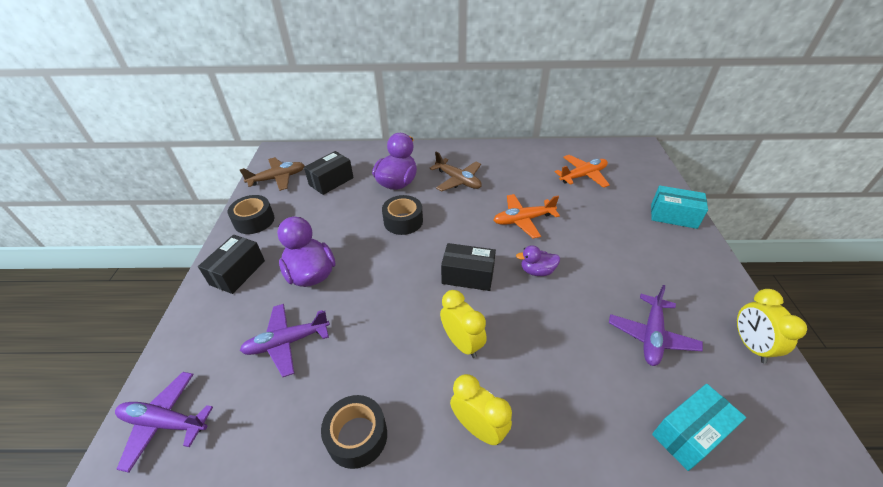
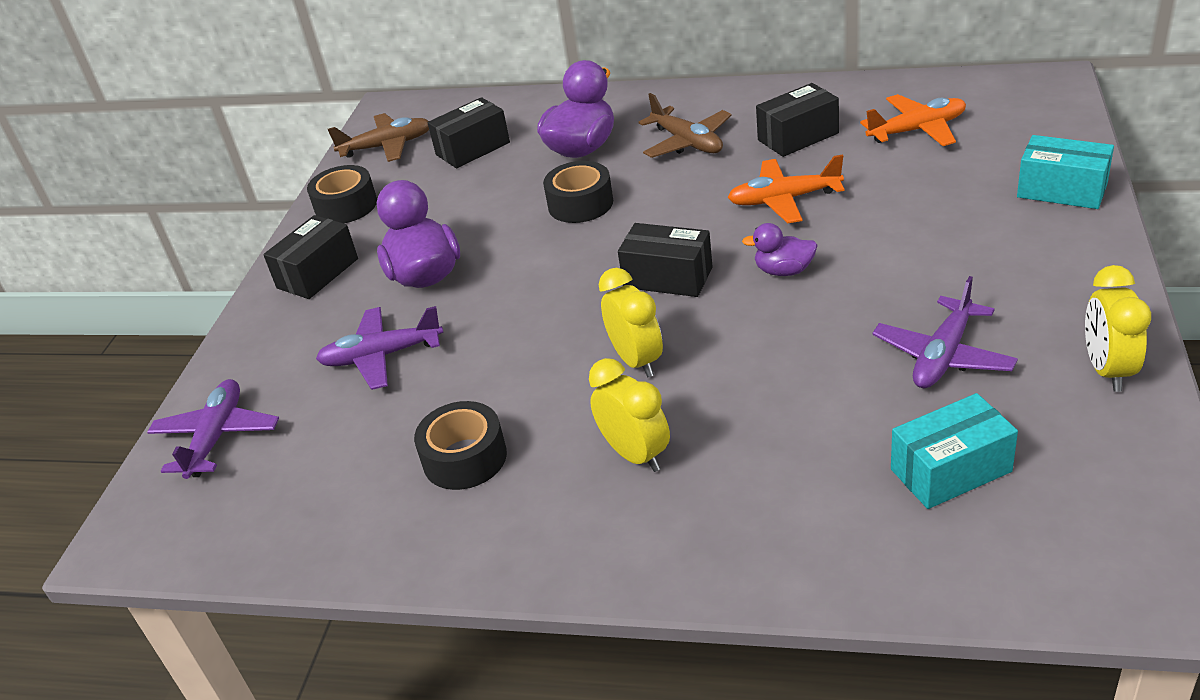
camera: 15 degrees right, 5 degrees down
(165, 422) = (217, 437): purple plane -> purple plane turned 75 degrees clockwise
(519, 178) = (798, 137): none -> black box

